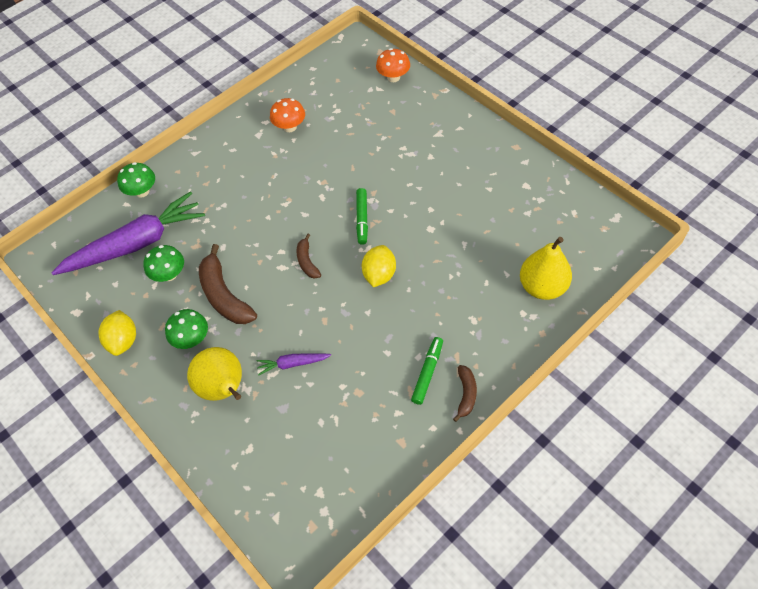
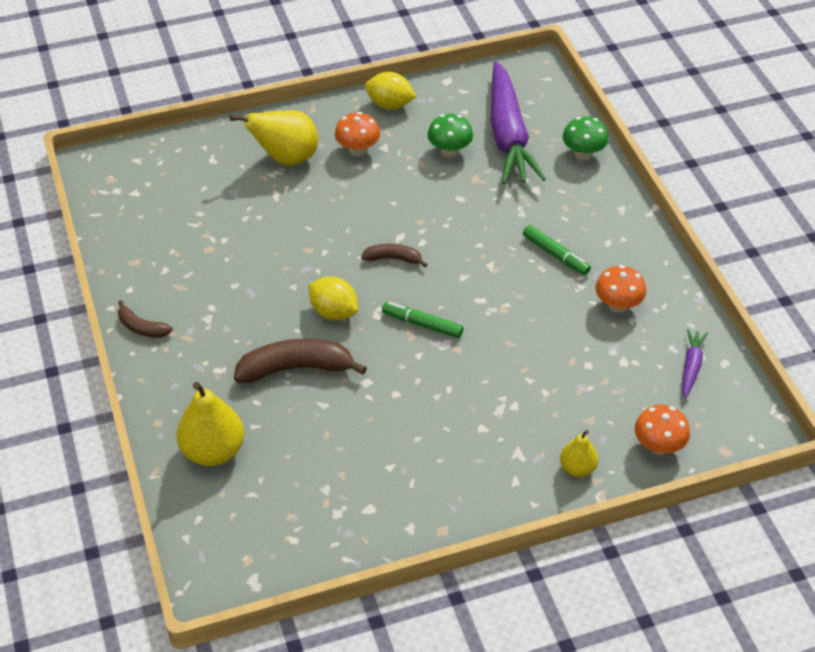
camera: 110 degrees right, 10 degrees down
(192, 339) = (358, 150): green mushroom -> orange mushroom
(224, 295) = (394, 184): brown banana -> brown banana (296, 368)
(292, 364) = (276, 211): purple carrot -> purple carrot (691, 367)
(427, 373) = (188, 307): green marker -> green marker (555, 255)
(432, 105) = (577, 468): none -> yellow pear

